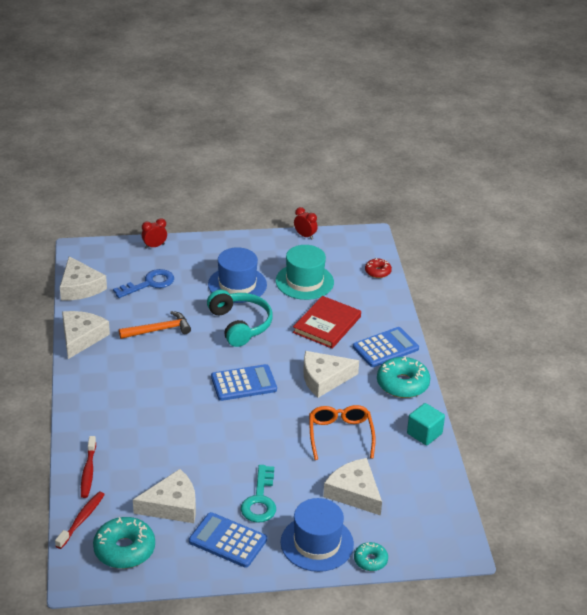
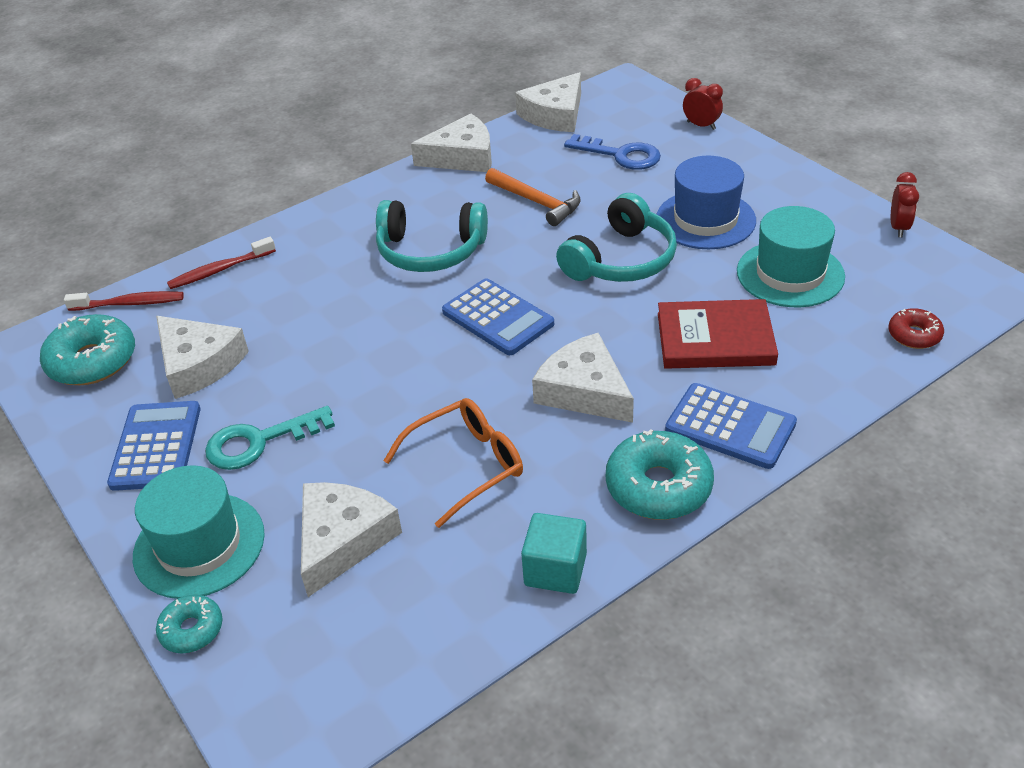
camera: 65 degrees right, 5 degrees up
(161, 384) = (430, 251): none -> turquoise headphones
(317, 543) = (199, 545): blue hat -> turquoise hat

